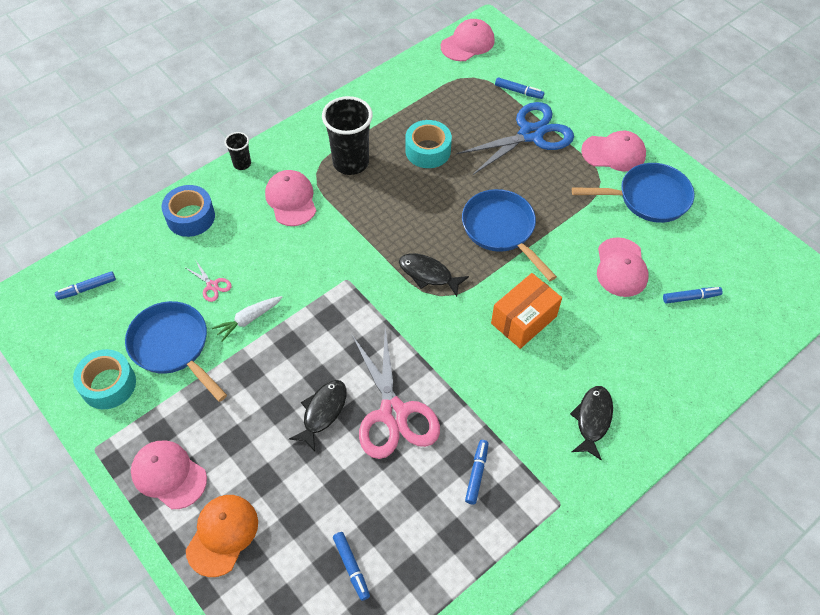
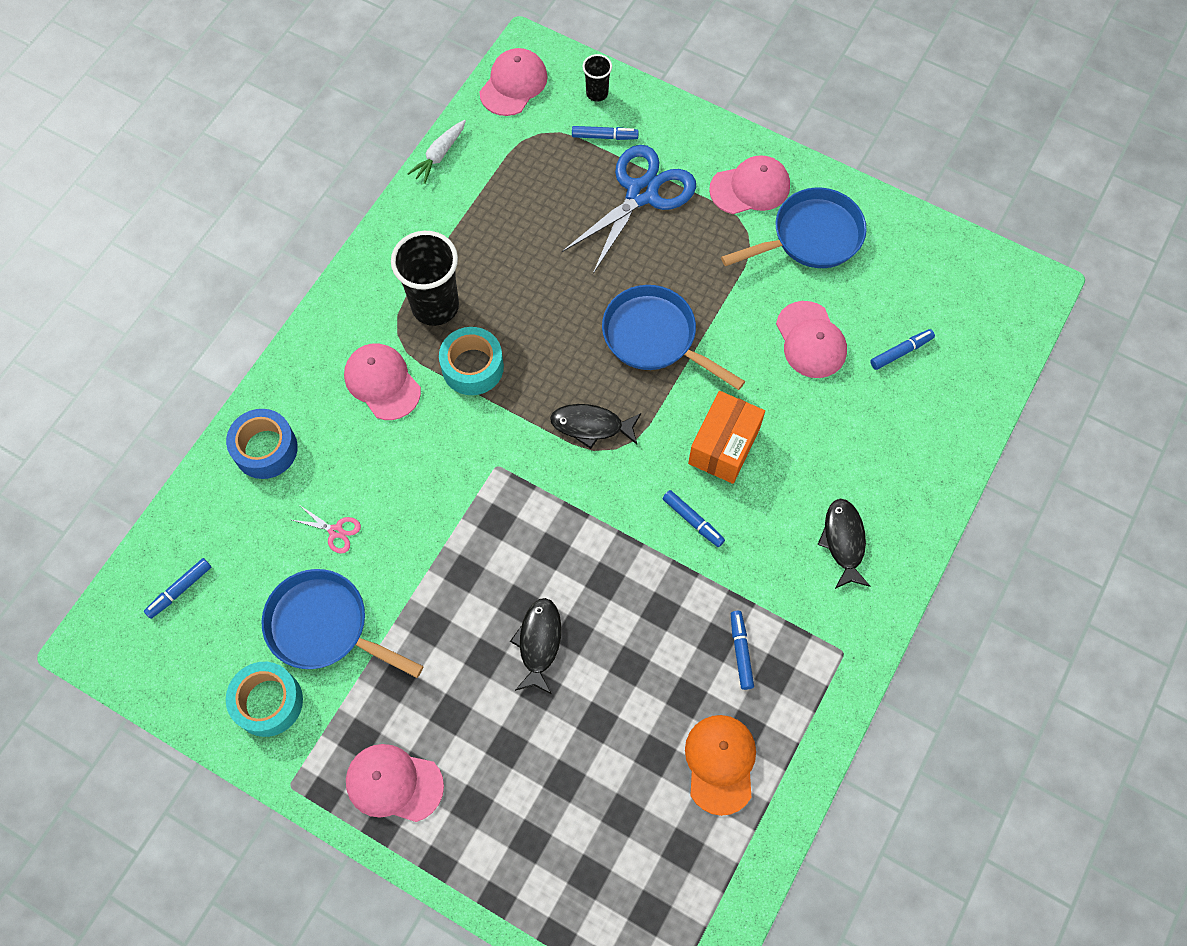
camera: 20 degrees left, 10 degrees up
(222, 535) = (488, 828): orange cap -> orange cap (720, 763)
(242, 164) = (297, 353): black cup -> black cup (597, 93)
(248, 319) = (400, 559): white carrot -> white carrot (439, 155)
(351, 567) = (646, 809): blue marker -> blue marker (693, 521)
(393, 413) = (620, 615): pink scissors -> none
(428, 150) = (524, 258): turquoise tape -> turquoise tape (472, 367)

